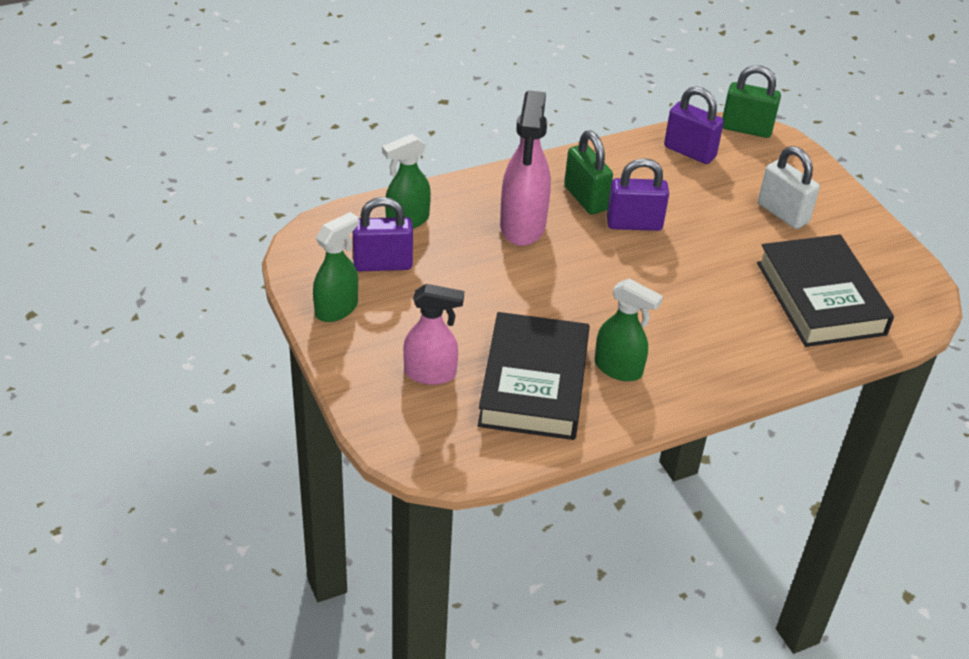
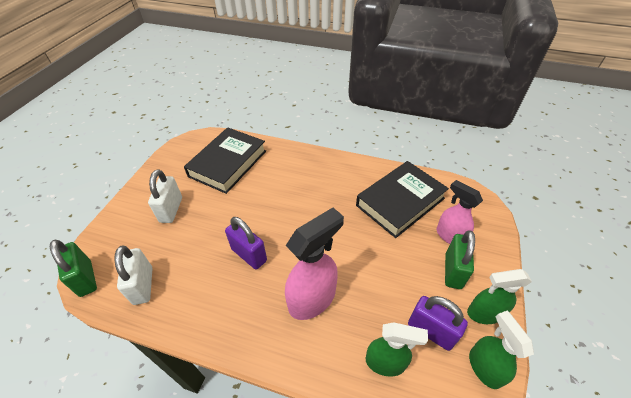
camera: 135 degrees left, 5 degrees up
(585, 198) = (250, 294): green padlock -> green padlock (453, 271)
(618, 369) = (354, 186): green spray bottle -> green spray bottle (484, 367)
(689, 152) = (143, 285): purple padlock -> white padlock

